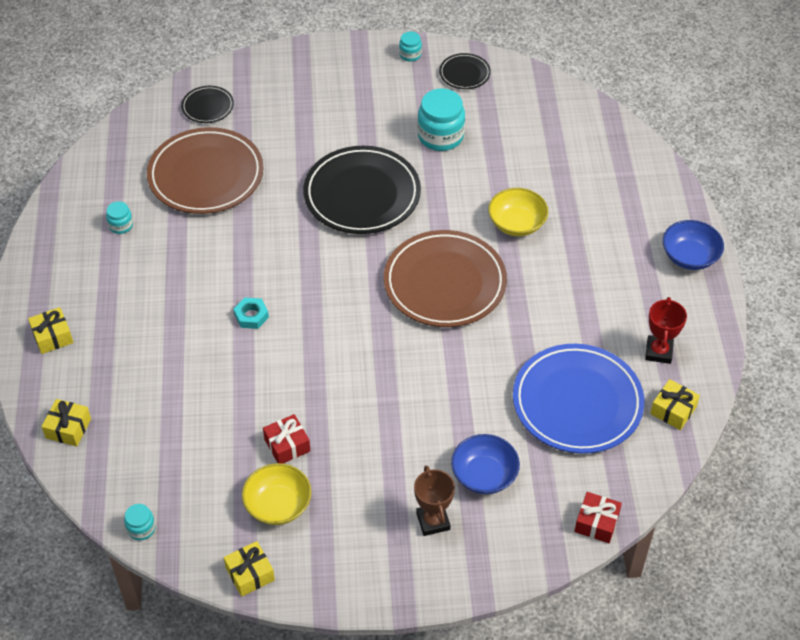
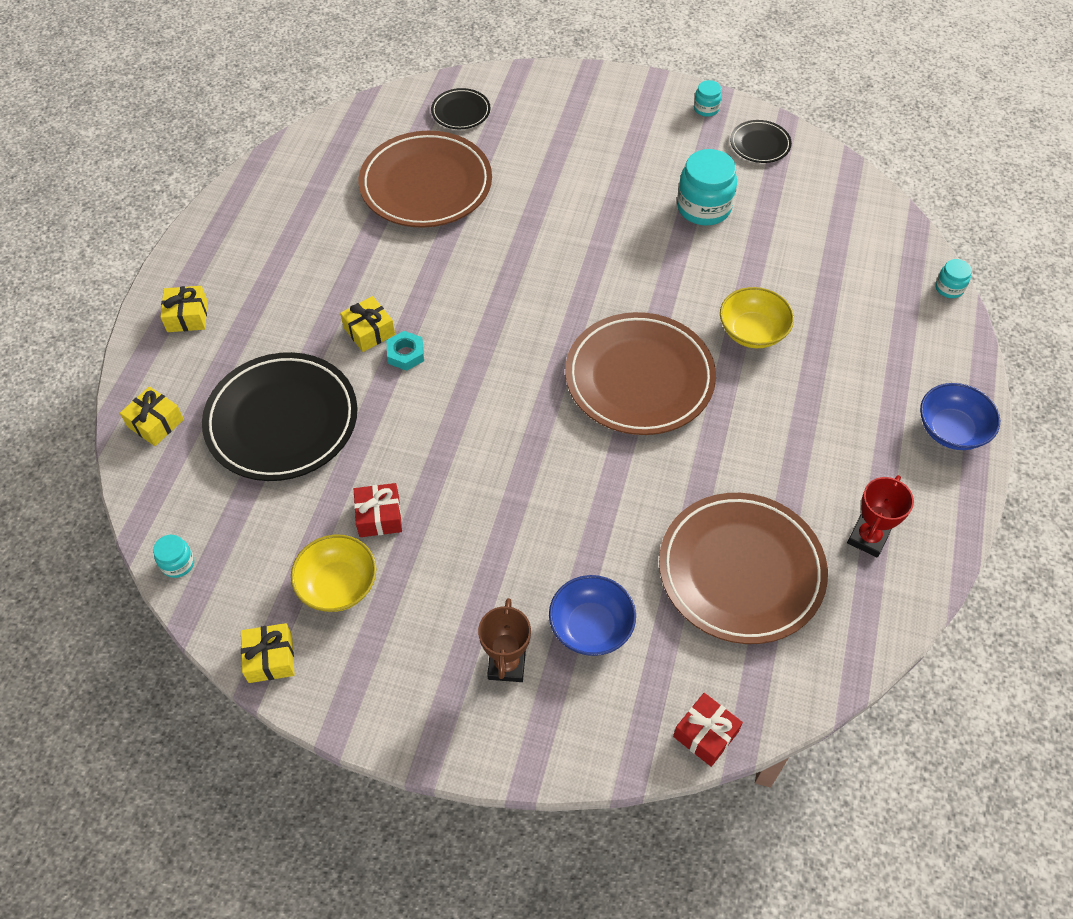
camera: 20 degrees right, 5 degrees up
(121, 225) = (313, 215): turquoise jar -> turquoise jar (949, 288)
(362, 194) = (587, 250): black plate -> black plate (282, 421)
(577, 402) = (741, 571): blue plate -> brown plate
(673, 410) = (858, 619): yellow gift -> yellow gift (369, 331)

